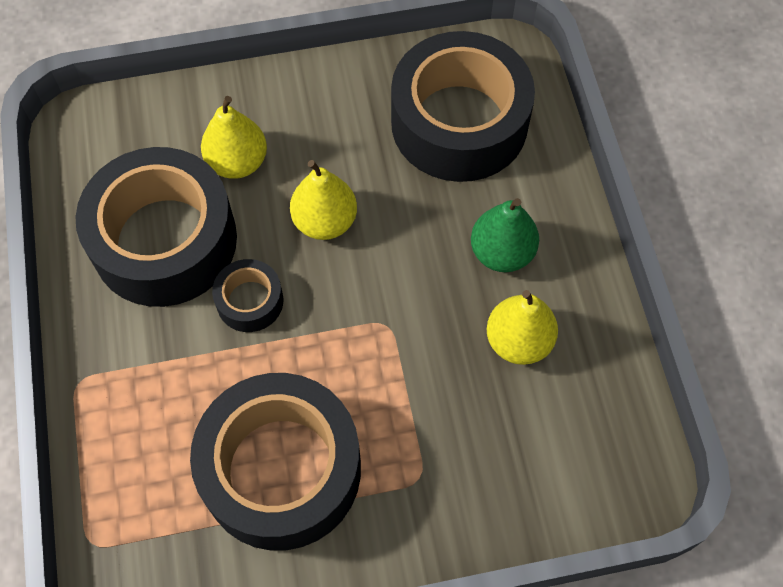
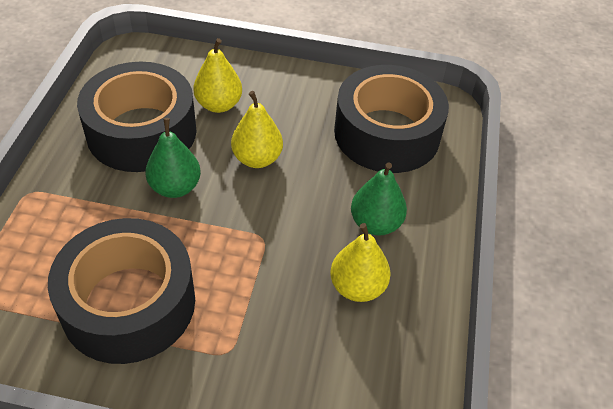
camera: 20 degrees right, 15 degrees down
(250, 301) = (175, 187): black tape -> green pear

